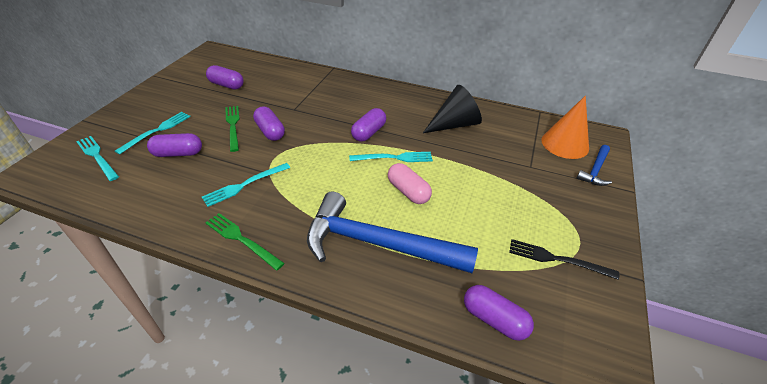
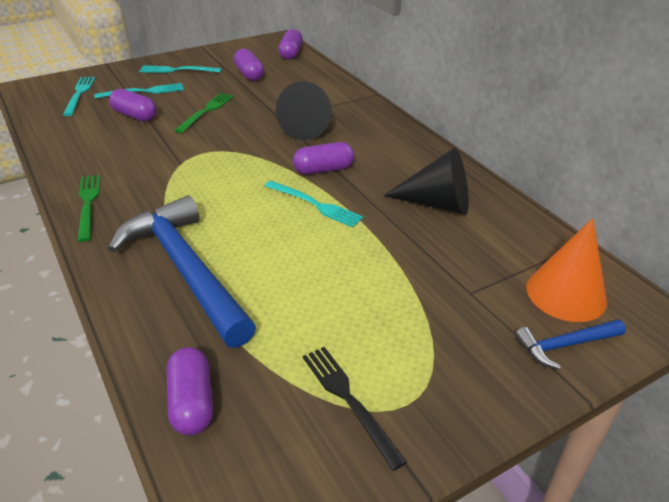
camera: 40 degrees right, 5 degrees down
(244, 185) = (149, 163): turquoise fork -> turquoise fork (177, 70)
(270, 131) = (231, 129): purple capsule -> purple capsule (291, 53)
(320, 108) = (307, 127): none -> black cone
(408, 191) = (282, 242): pink capsule -> none

